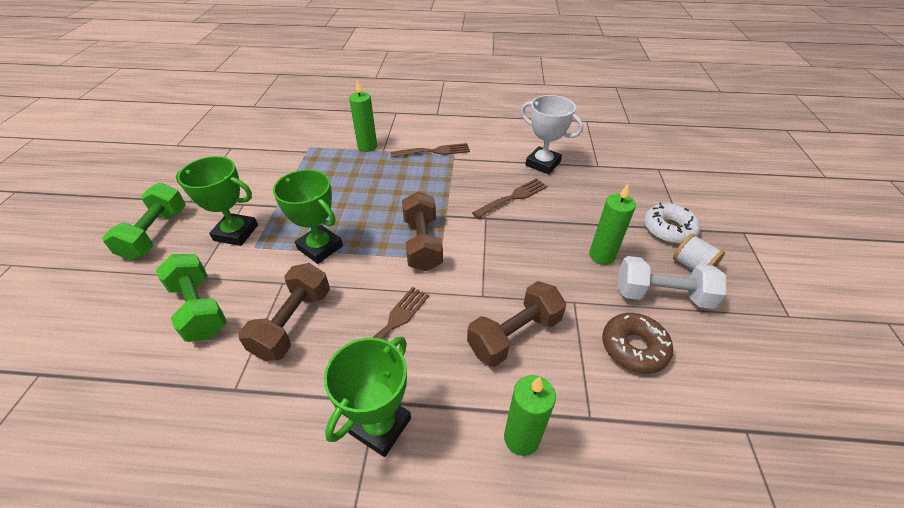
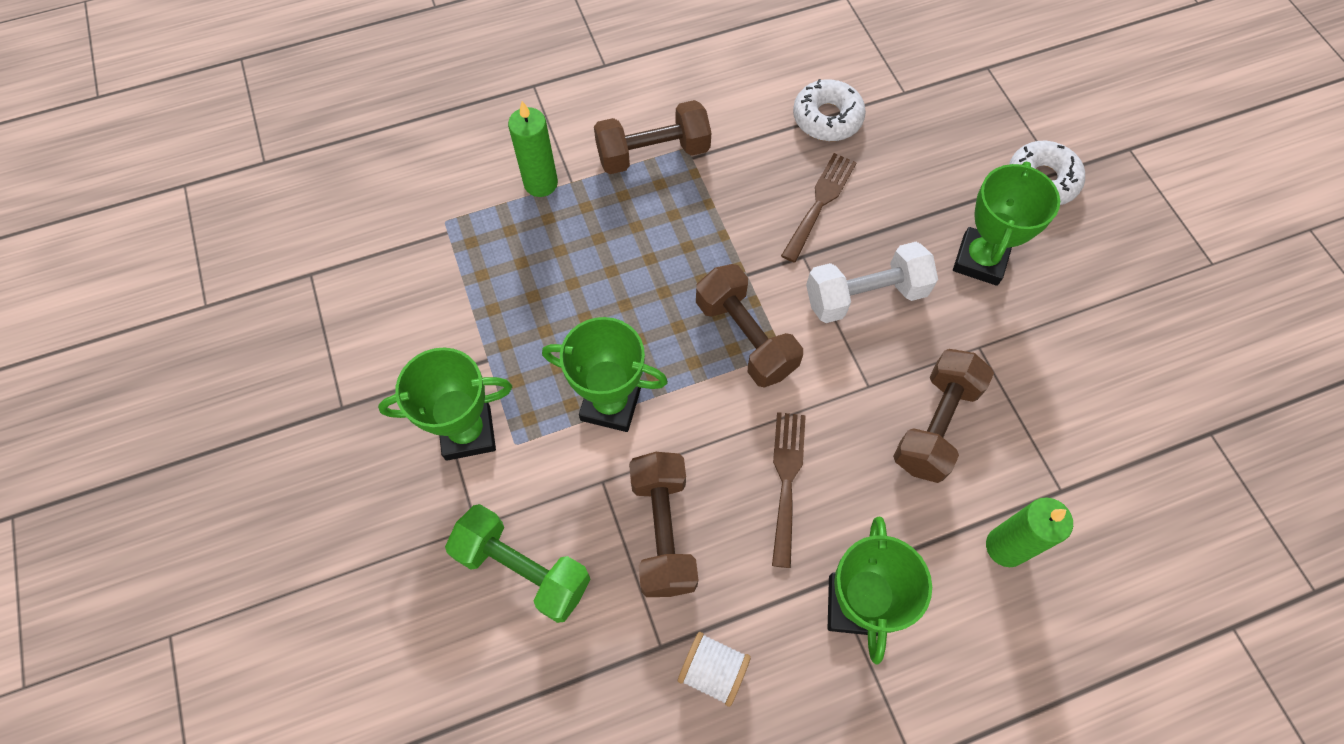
camera: 25 degrees left, 20 degrees up
(156, 234) = (345, 487): green dumbbell -> none
(434, 151) = (653, 153): brown fork -> brown dumbbell
(543, 164) = (827, 118): white trophy -> white donut
(602, 255) = (980, 260): green candle -> green trophy
(634, 348) = (1070, 382): brown donut -> none
(662, 295) = (1072, 293): white dumbbell -> white dumbbell (865, 295)
(692, 266) = (1089, 232): white spool -> white spool (713, 671)

